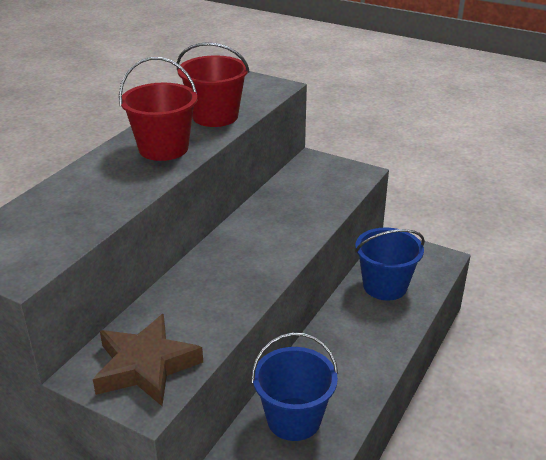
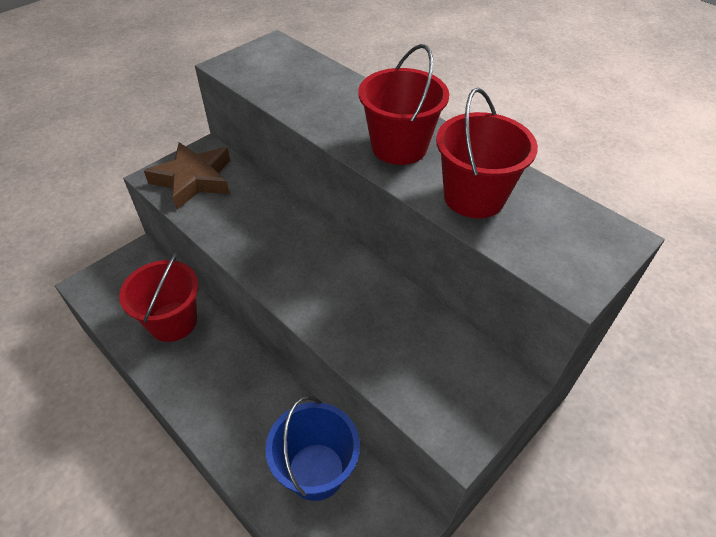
camera: 105 degrees right, 15 degrees up
(294, 419) = (173, 321): blue bucket -> red bucket

